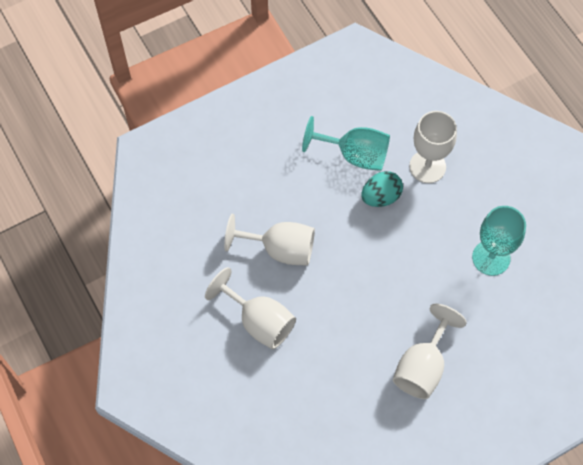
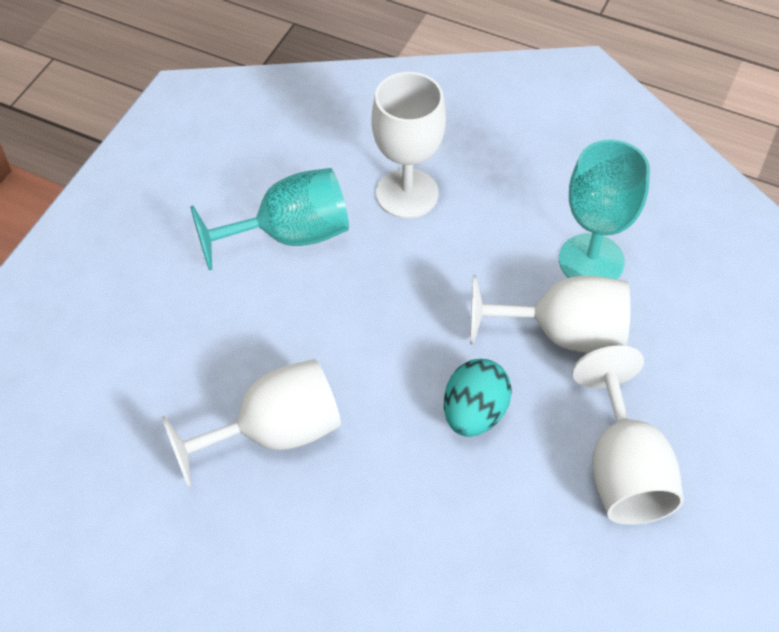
camera: 35 degrees left, 10 degrees down
(259, 321) = (320, 566): white goblet -> white goblet (562, 333)
(381, 197) = (372, 269): turquoise egg -> turquoise egg (474, 413)

